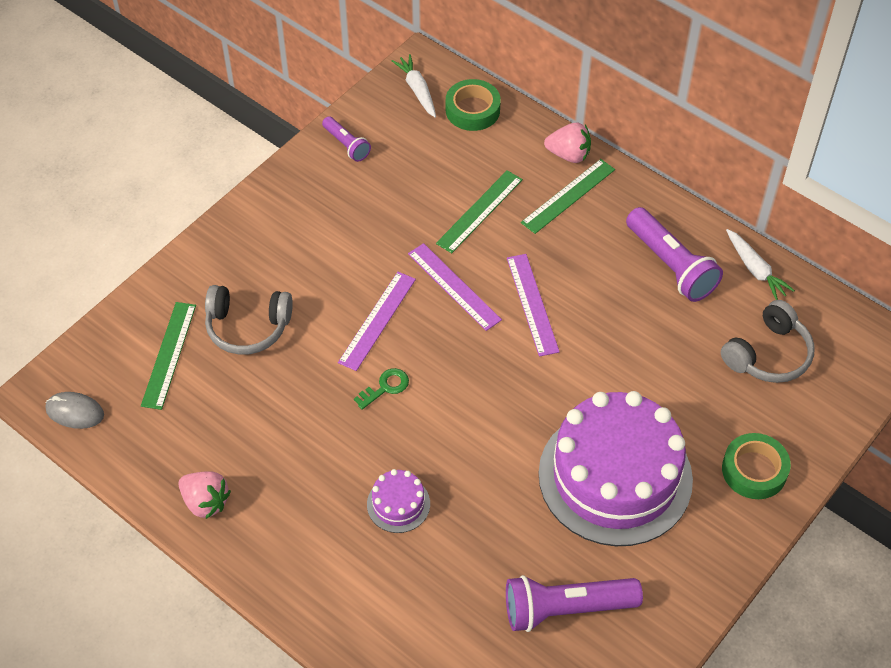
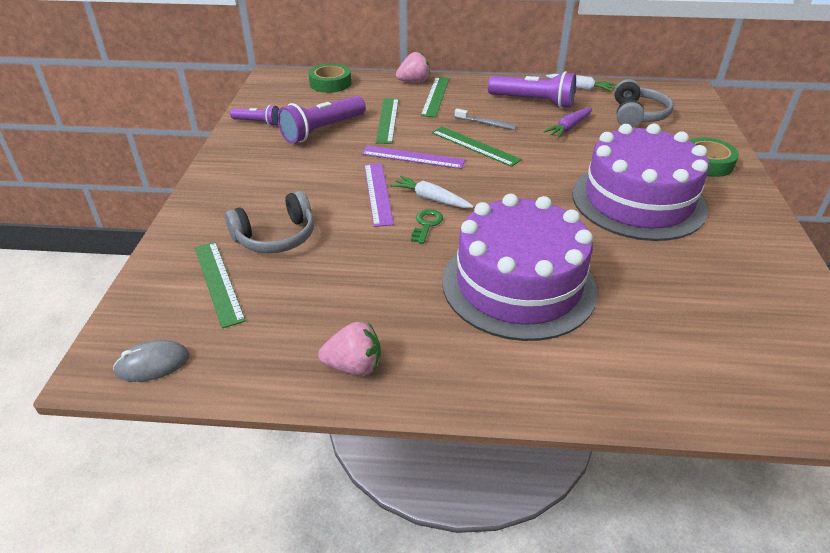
camera: 35 degrees left, 15 degrees down
(398, 504) = (518, 285): purple cake -> purple cake, size x2.45
(417, 90) = (283, 86): white carrot -> white carrot (431, 199)
(532, 304) = (475, 146): purple ruler -> green ruler
(566, 608) = (712, 284): purple flashlight -> purple flashlight (322, 130)
(579, 275) = (486, 124): none -> grey toothbrush
(664, 331) = (569, 128): none -> purple carrot

